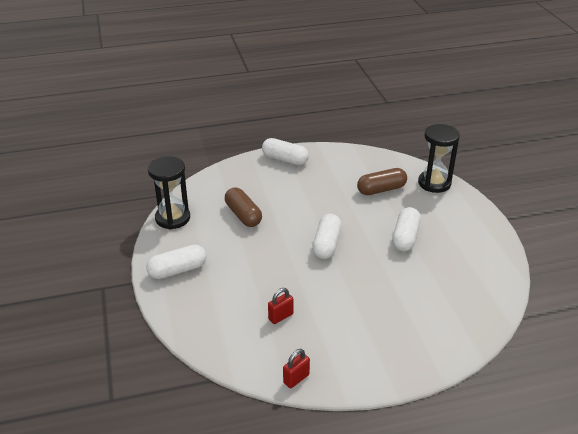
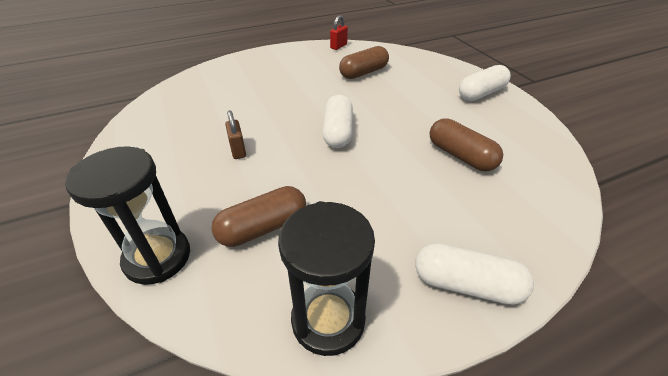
camera: 170 degrees right, 5 degrees up
(173, 218) = (545, 142): black hourglass -> black hourglass (328, 320)
(280, 316) = (363, 73): red padlock -> brown capsule
(405, 237) = (238, 150): white capsule -> brown padlock

